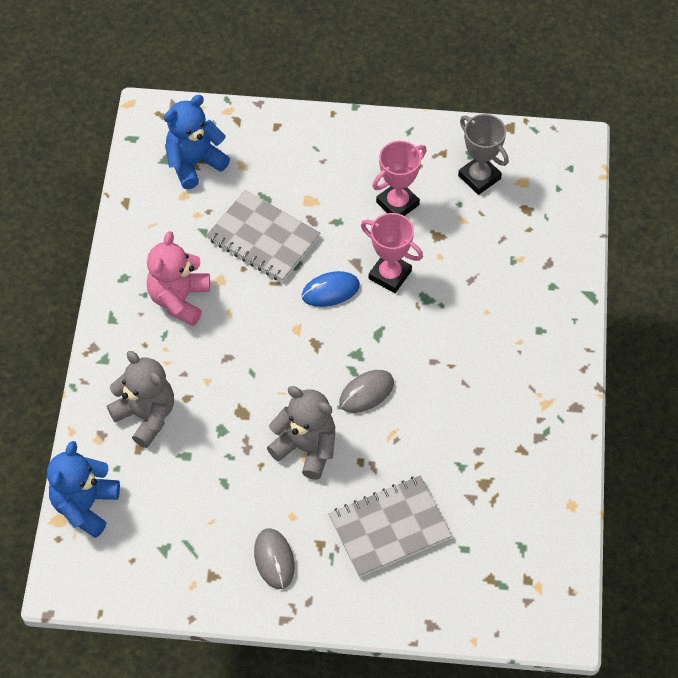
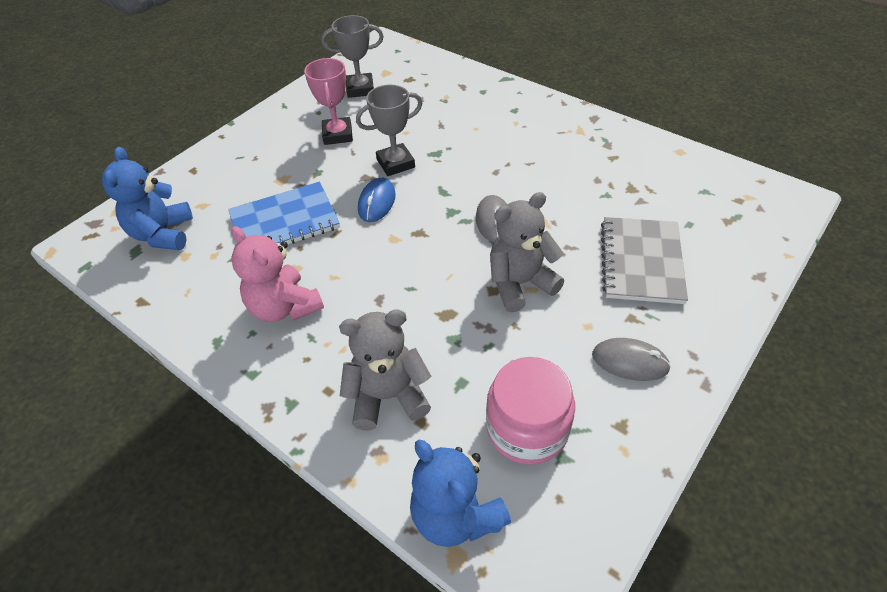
camera: 55 degrees left, 10 degrees down
(173, 516) = (527, 428): none -> pink jar
(263, 238) = (284, 221): grey notebook -> blue notebook
(390, 275) = (395, 163): pink trophy -> grey trophy

